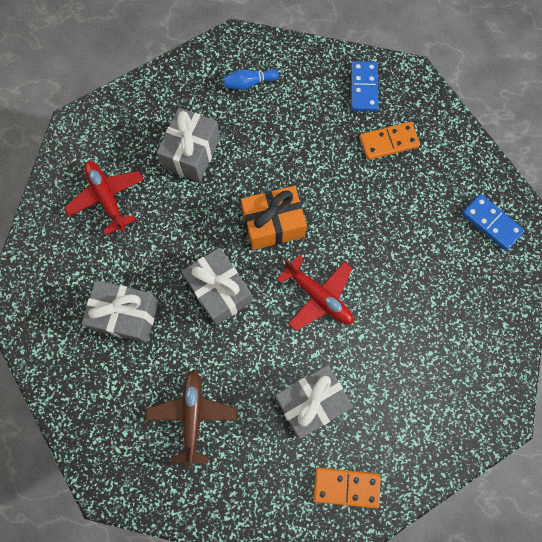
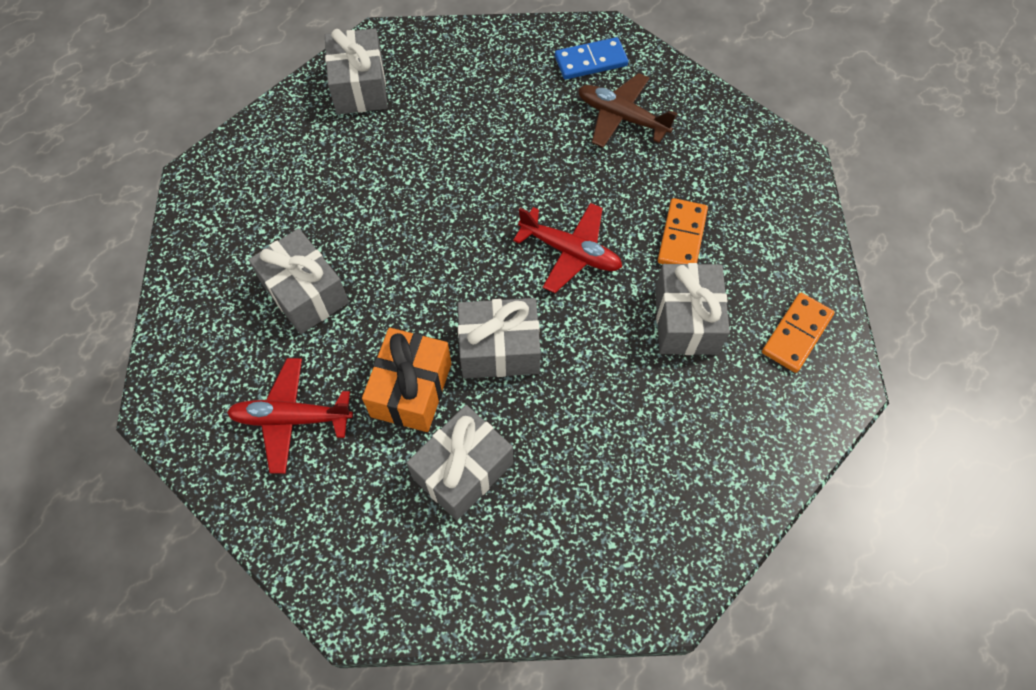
camera: 60 degrees left, 10 degrees down
(193, 415) = (633, 453): brown plane -> brown plane (621, 117)
(249, 83) = (264, 189): blue bowling pin -> none
(273, 224) = (456, 253): orange gift -> orange gift (411, 390)
(318, 296) = (570, 252): red plane -> red plane turned 45 degrees clockwise
(363, 88) = (360, 87): blue domino -> grey gift
(388, 142) = (439, 98): orange domino -> orange domino (681, 236)

